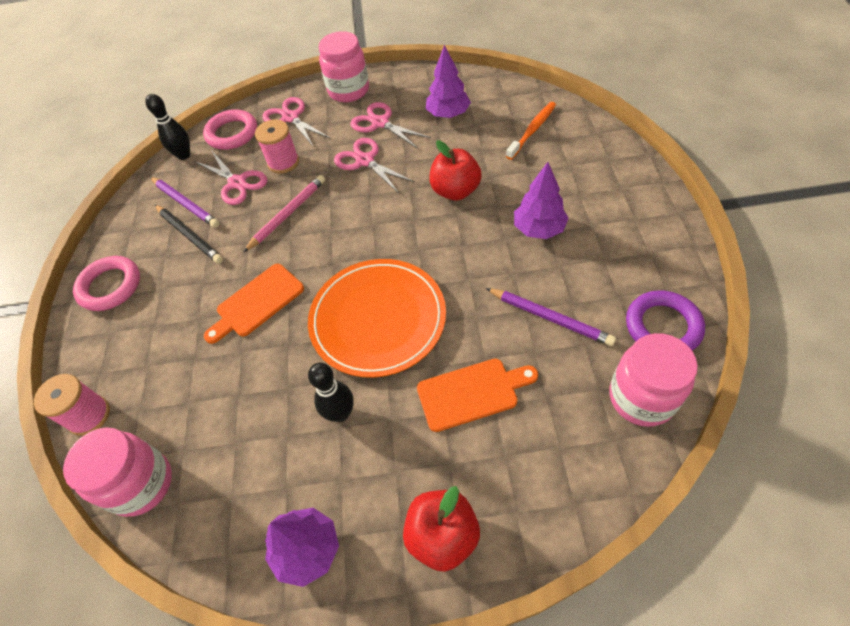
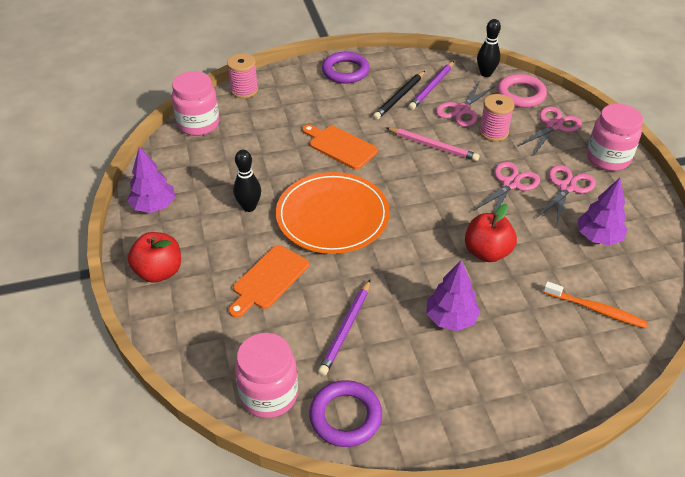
camera: 75 degrees right, 10 degrees down
(110, 286) = (345, 71): pink ring -> purple ring
(472, 393) = (269, 280): orange cutting board -> orange cutting board turned 60 degrees clockwise

